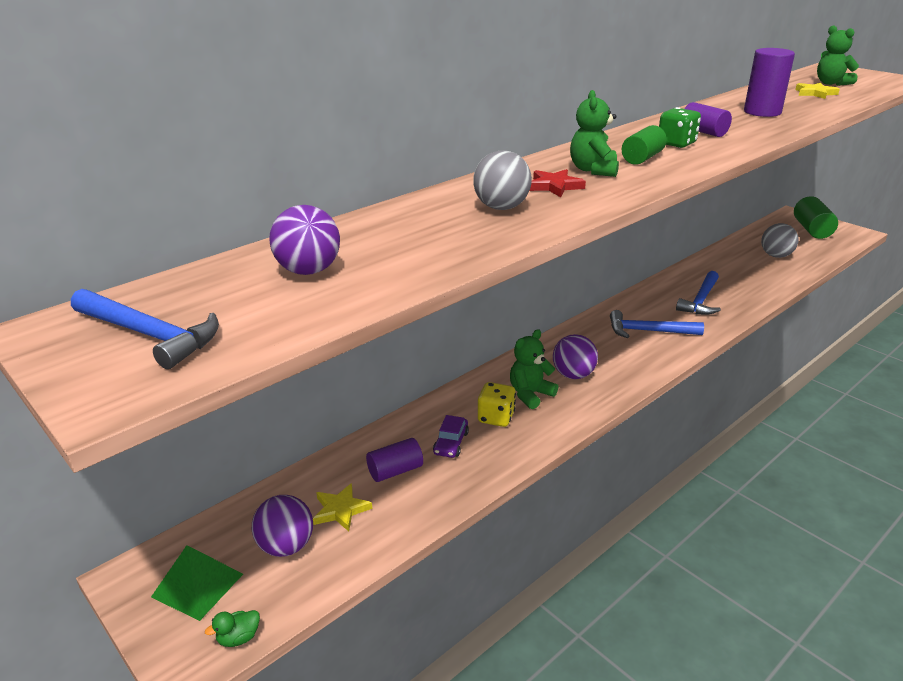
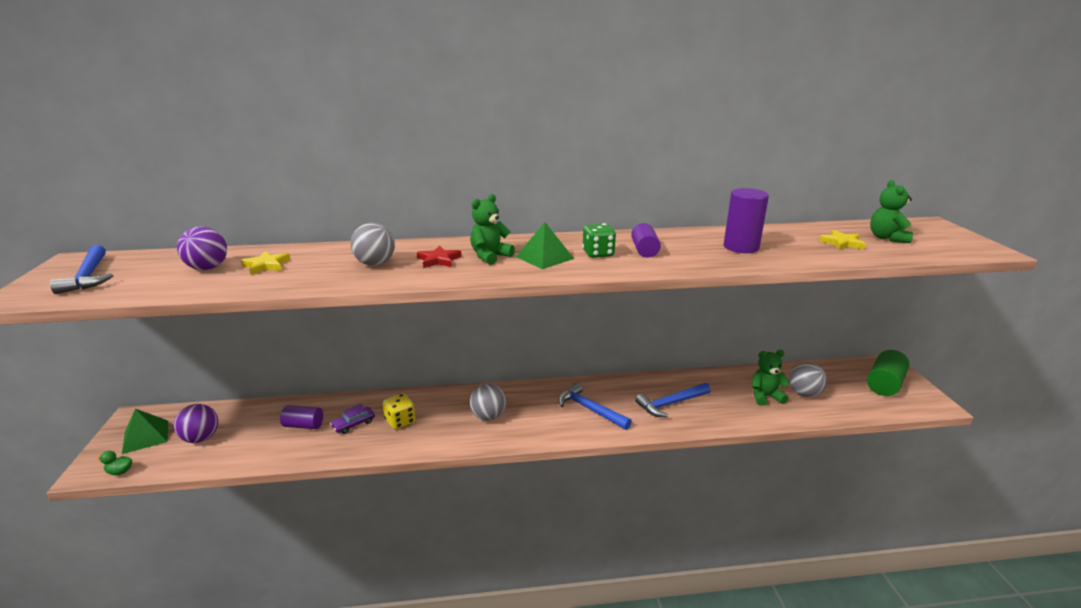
camera: 35 degrees right, 5 degrees down
(340, 510) = (249, 433): yellow star -> yellow star (266, 265)
(530, 394) = (442, 416): green teddy bear -> green teddy bear (765, 396)
(573, 375) = (488, 416): purple ball -> grey ball
(642, 158) = (544, 257): green cylinder -> green pyramid

